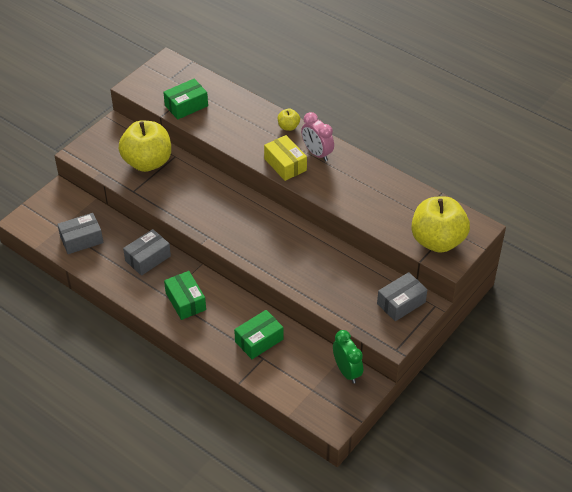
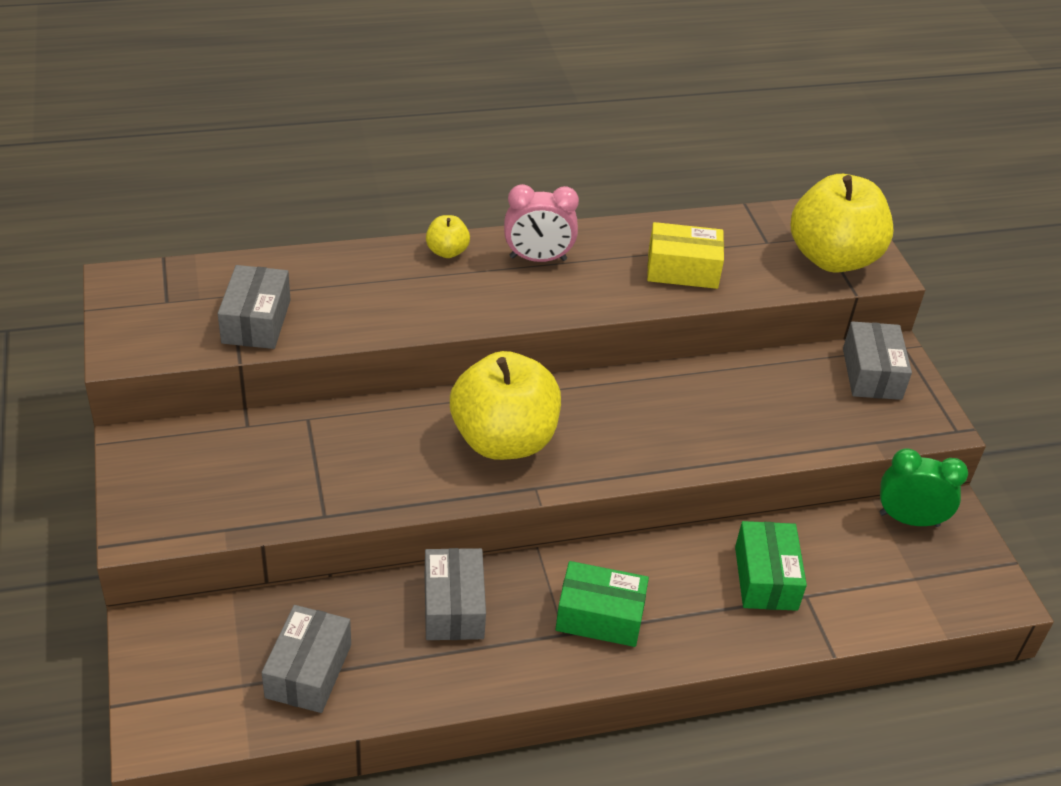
camera: 55 degrees left, 5 degrees down
(147, 162) = (279, 458): yellow apple -> yellow apple (503, 440)
(186, 106) = (256, 321): green box -> grey box
(285, 164) = (523, 300): yellow box -> yellow box (682, 270)

